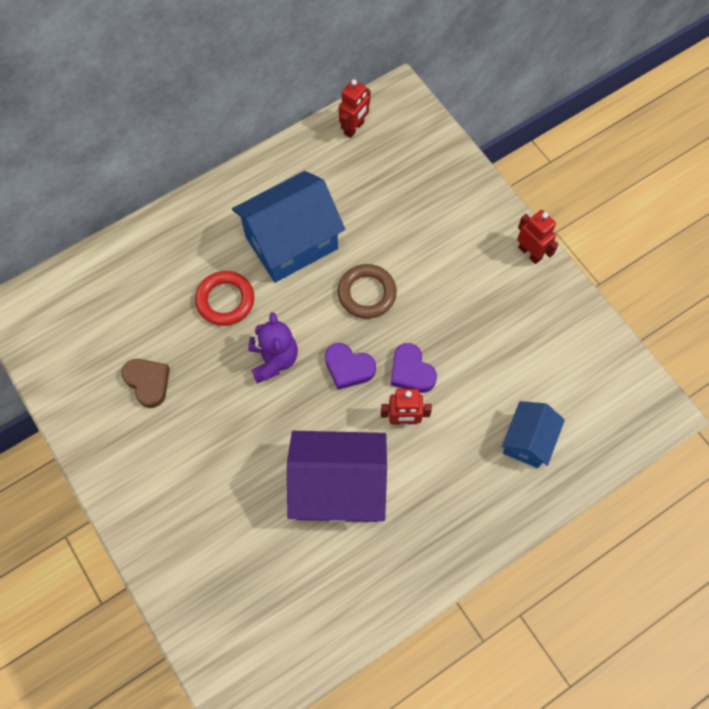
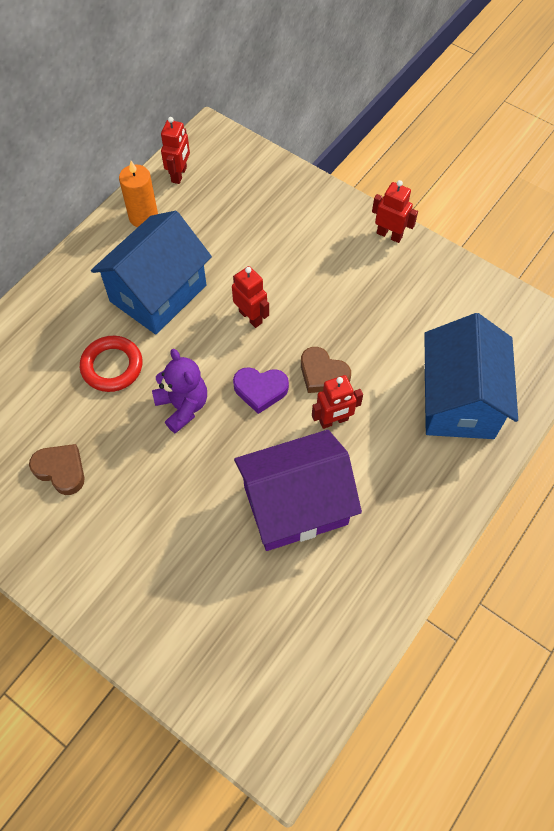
camera: 20 degrees left, 5 degrees down
(305, 161) = (143, 217): none -> orange candle
(367, 293) = (251, 317): brown ring -> red robot
(411, 371) = (323, 374): purple heart -> brown heart
(528, 441) = (458, 400): blue house -> blue house, size x1.77

